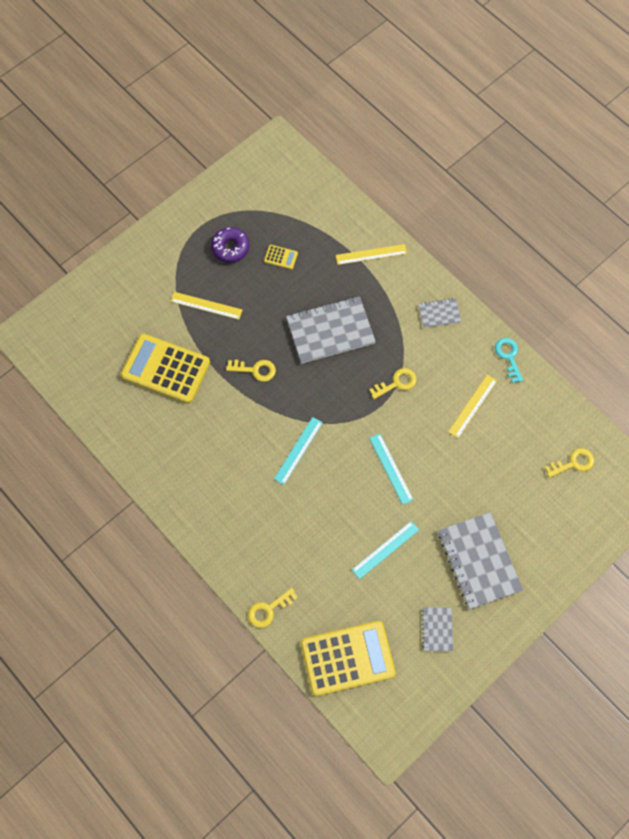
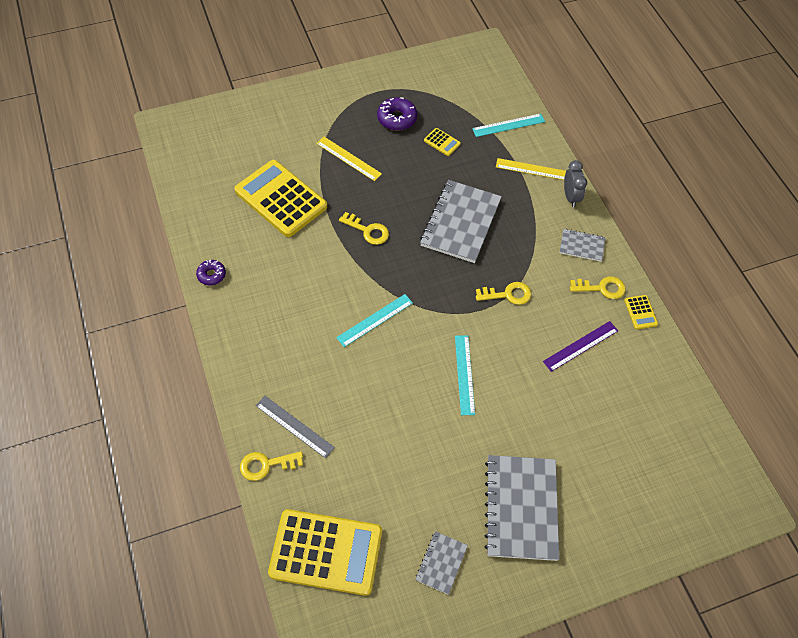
camera: 20 degrees right, 10 degrees down
(141, 465) = (211, 275): none -> purple donut
(276, 569) = (294, 426): none -> grey ruler
(330, 331) = (460, 223): grey notebook -> grey notebook turned 75 degrees counterclockwise
(385, 549) = (421, 454): turquoise ruler -> turquoise ruler (508, 125)
(412, 269) = (570, 197): none -> grey clock
(472, 406) = (580, 346): yellow ruler -> purple ruler
(508, 356) = (640, 312): turquoise key -> yellow calculator
(573, 463) = (673, 446): yellow key -> yellow key (602, 288)

